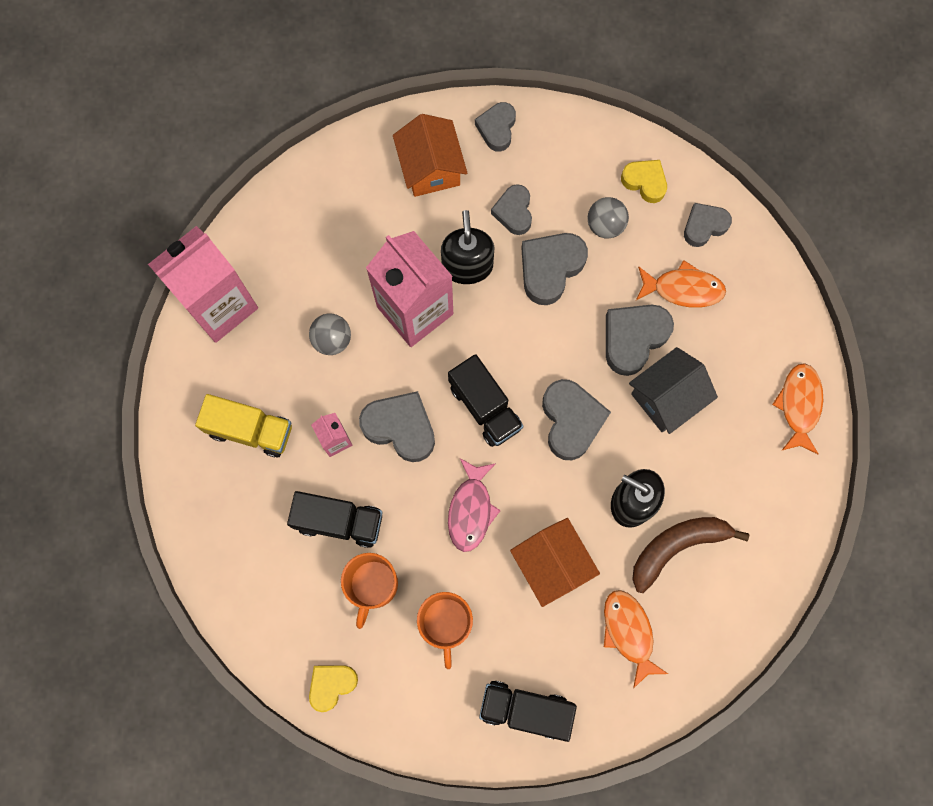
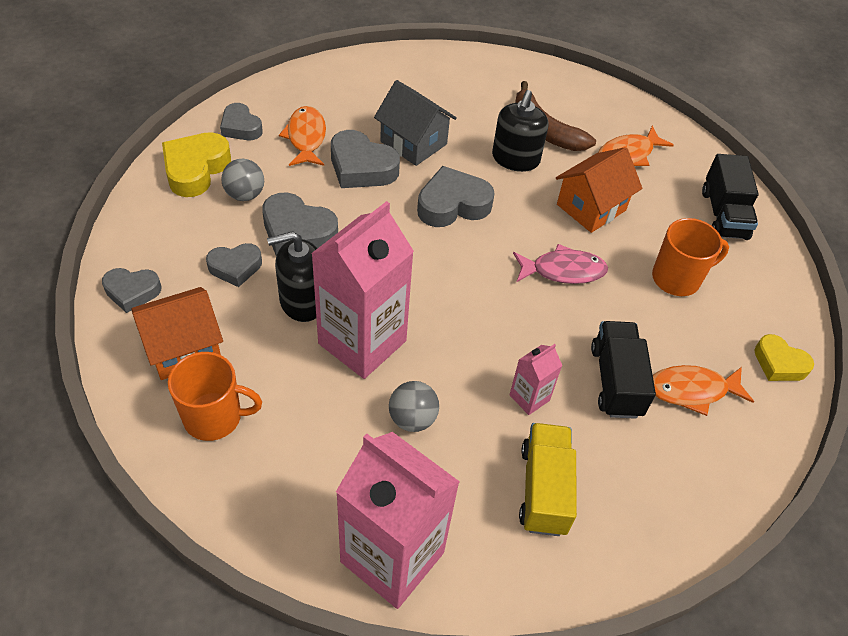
camera: 105 degrees left, 25 degrees down
(373, 585) = (668, 341): orange mug -> orange mug (214, 417)
(400, 428) = (498, 339): grey heart -> none
(485, 407) = (456, 270): black truck -> none
(645, 182) = (196, 169): yellow heart -> yellow heart, size x1.55
(799, 405) = (401, 66): orange fish -> orange fish (692, 391)

